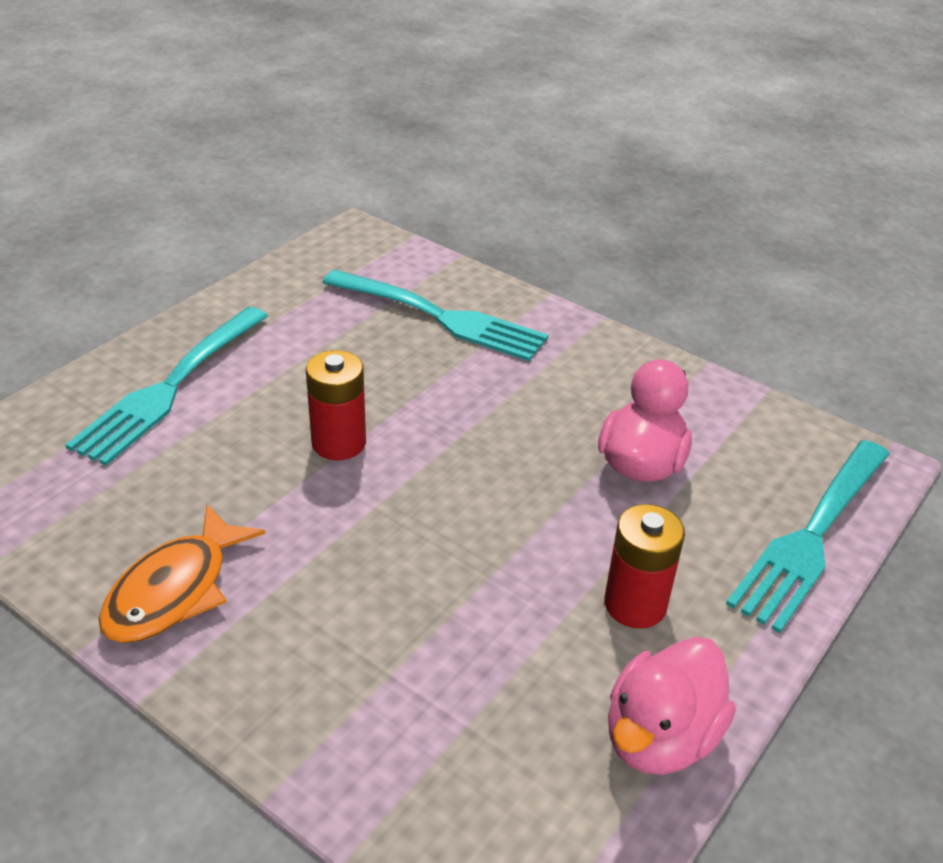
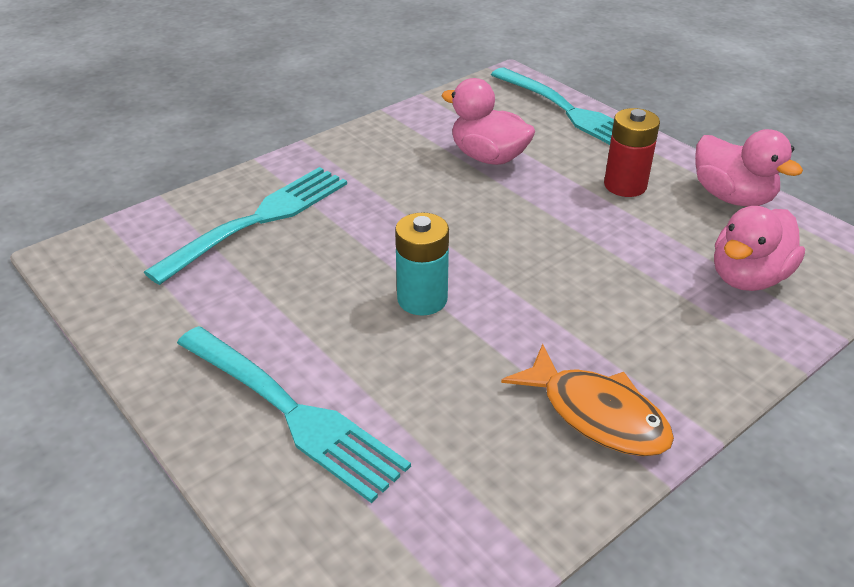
camera: 75 degrees left, 0 degrees up
(339, 443) = (422, 299): red battery -> turquoise battery
(452, 746) = (748, 277): none -> pink duck

